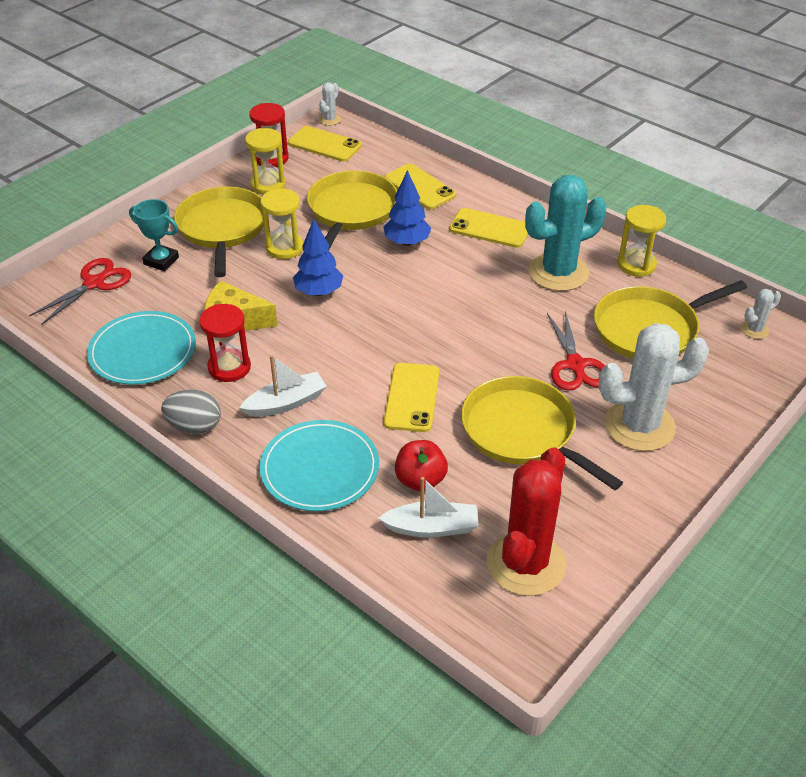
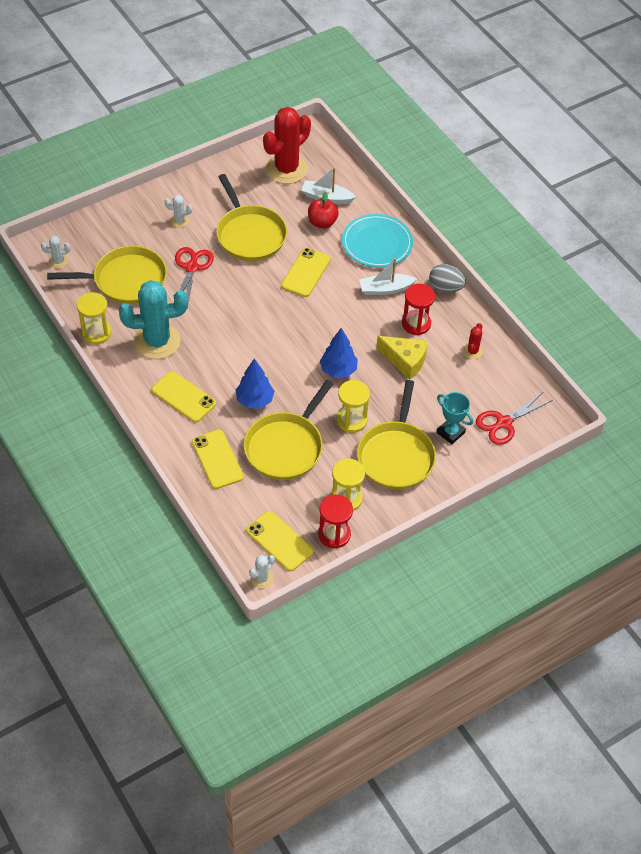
camera: 165 degrees left, 10 degrees up
(143, 351) = (472, 351): turquoise plate -> red cactus
(639, 426) = (179, 221): white cactus -> white cactus, size x0.43

